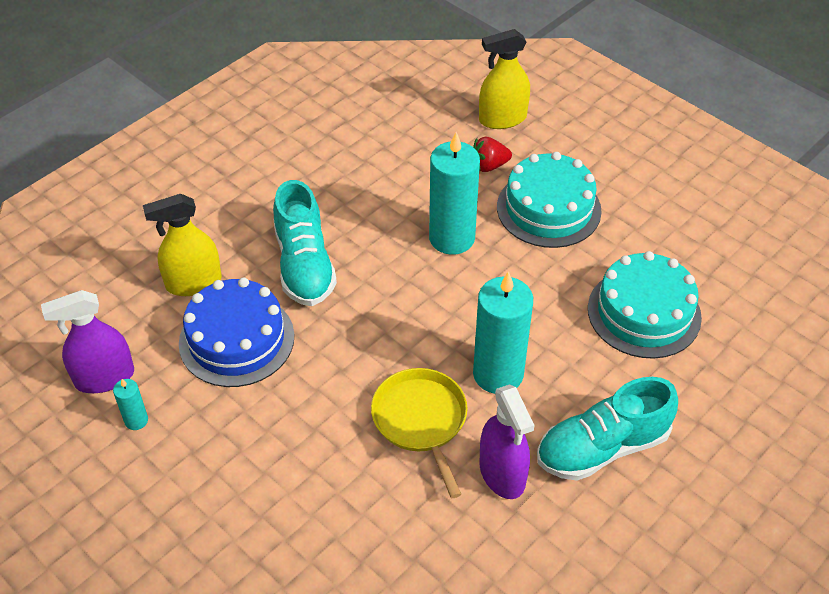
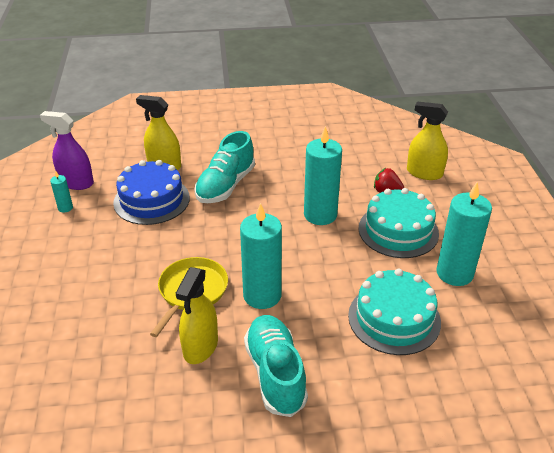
camera: 40 degrees right, 10 degrees down
(502, 473) = (200, 347): purple spray bottle -> yellow spray bottle
(602, 447) = (275, 374): turquoise shoe -> turquoise shoe turned 60 degrees clockwise
(647, 226) = (454, 273): none -> turquoise candle

